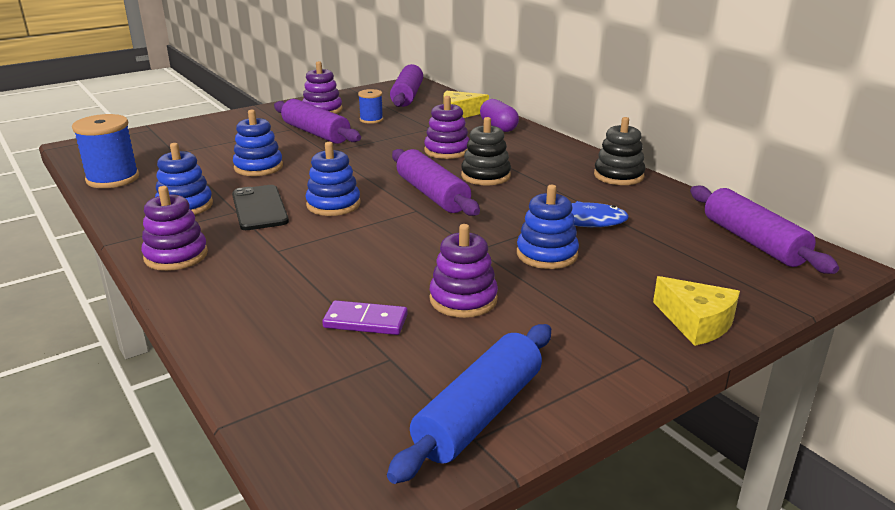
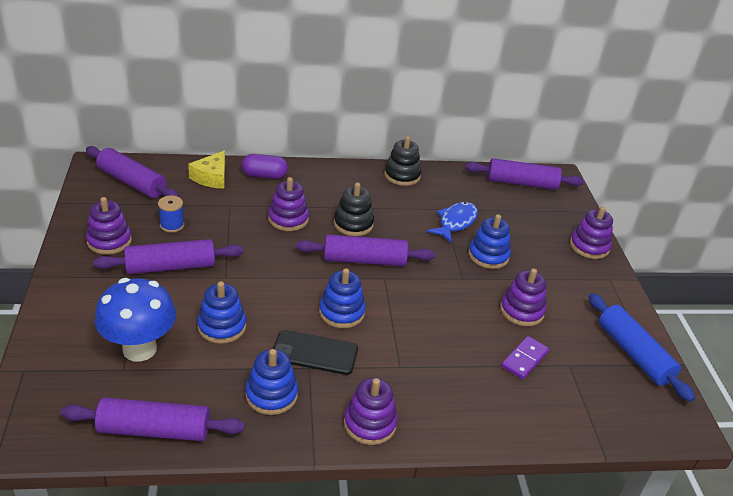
camera: 65 degrees left, 10 degrees up
(113, 179) = (154, 430): blue spool -> purple rolling pin
(203, 151) = (139, 349): none -> blue mushroom
(696, 322) = (589, 246): yellow cheese -> purple stacking toy

